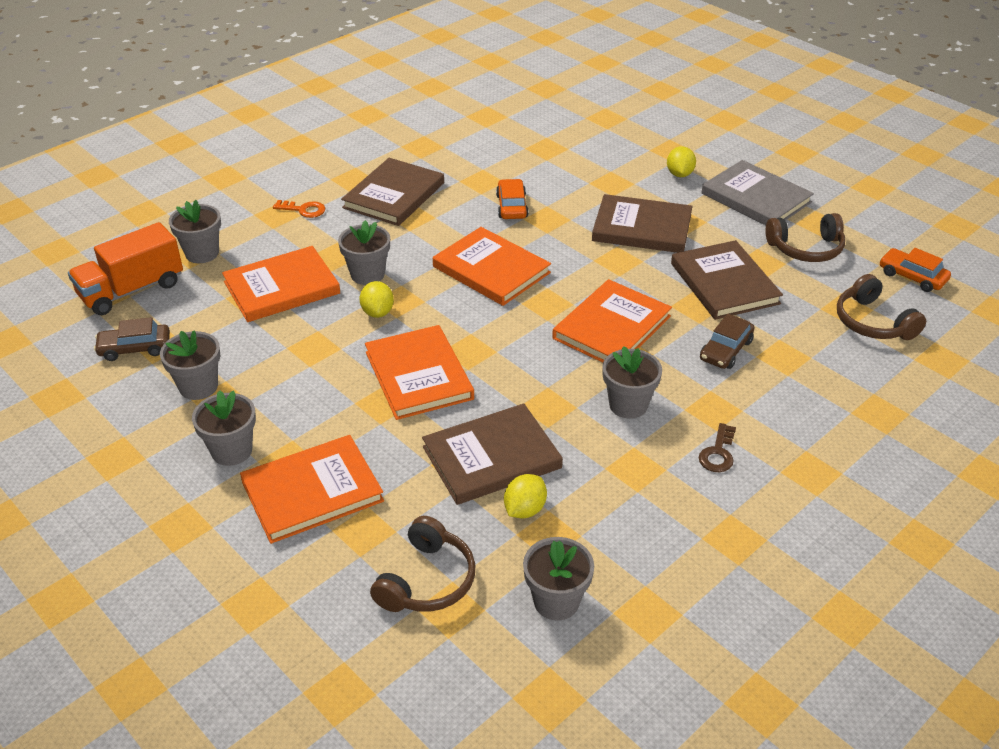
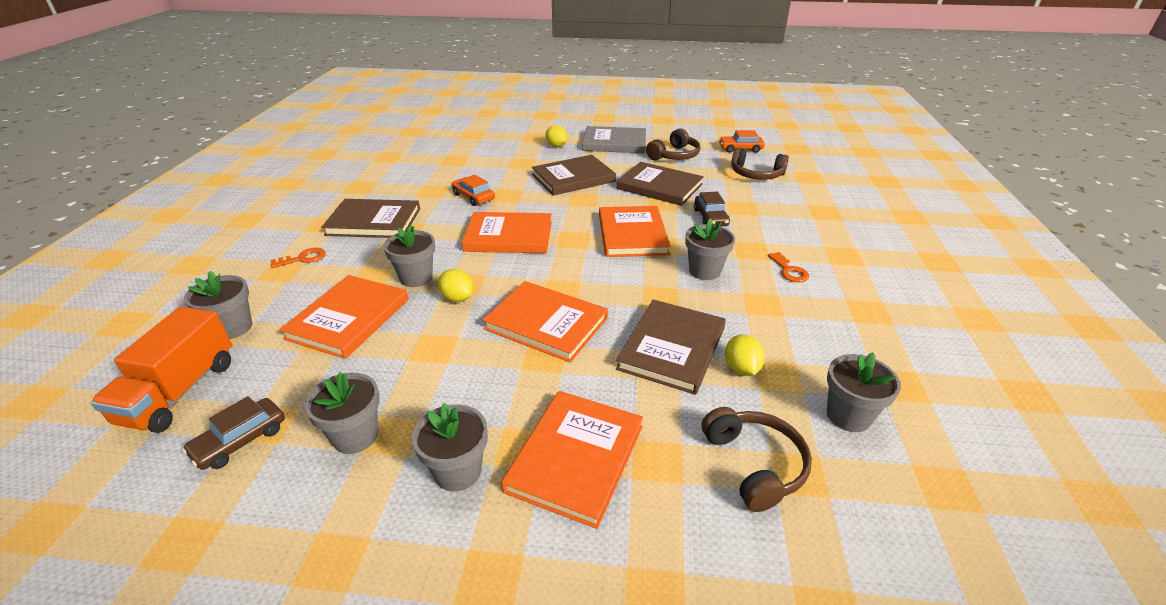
camera: 40 degrees left, 5 degrees down
(394, 195) = (374, 222): brown book -> brown book turned 75 degrees counterclockwise
(718, 453) = (789, 271): brown key -> orange key

